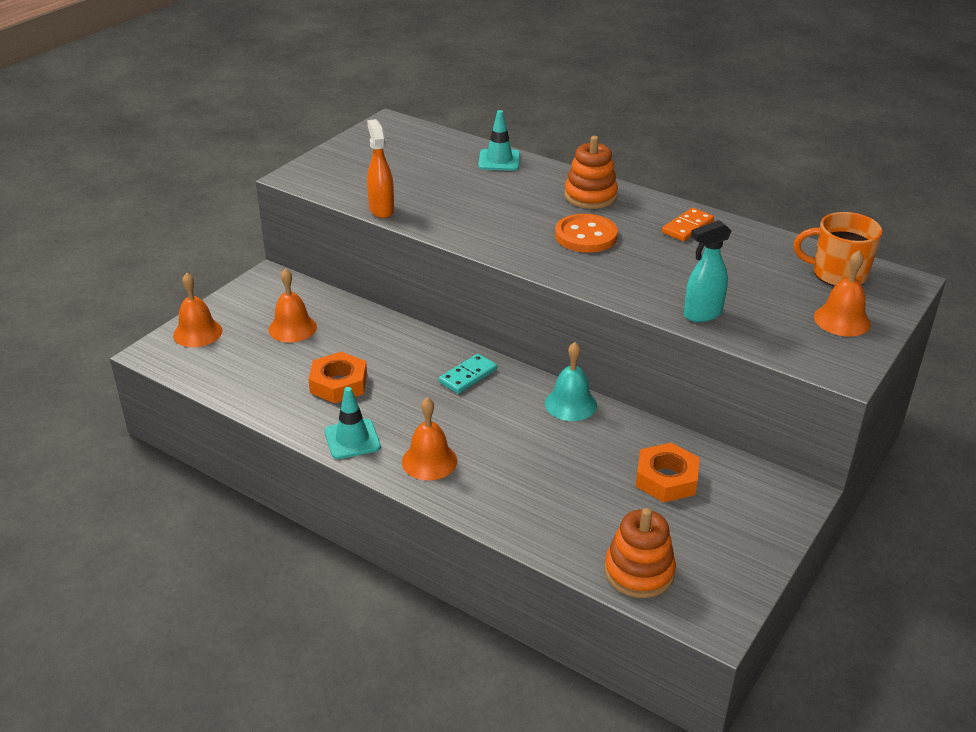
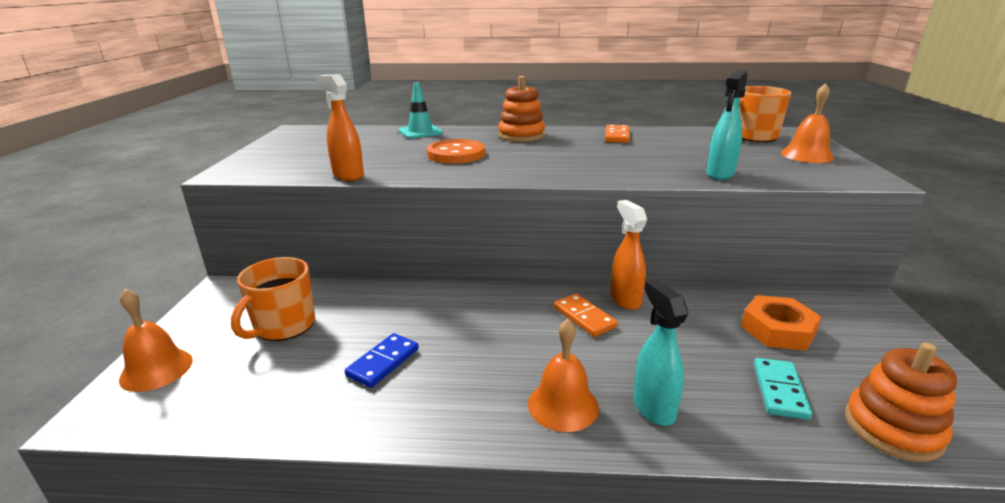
camera: 30 degrees left, 10 degrees down
(292, 328) = (284, 326): orange bell -> orange mug
(338, 384) = (383, 362): orange nut -> blue domino
(352, 439) = (453, 418): turquoise traffic cone -> none
(468, 376) = (510, 308): turquoise domino -> turquoise domino (779, 390)
(488, 488) = (653, 407): none -> turquoise spray bottle
(518, 406) = (584, 317): none -> orange domino
(570, 404) = (625, 299): turquoise bell -> orange spray bottle
(586, 236) = (554, 154): orange button -> orange button (456, 154)

